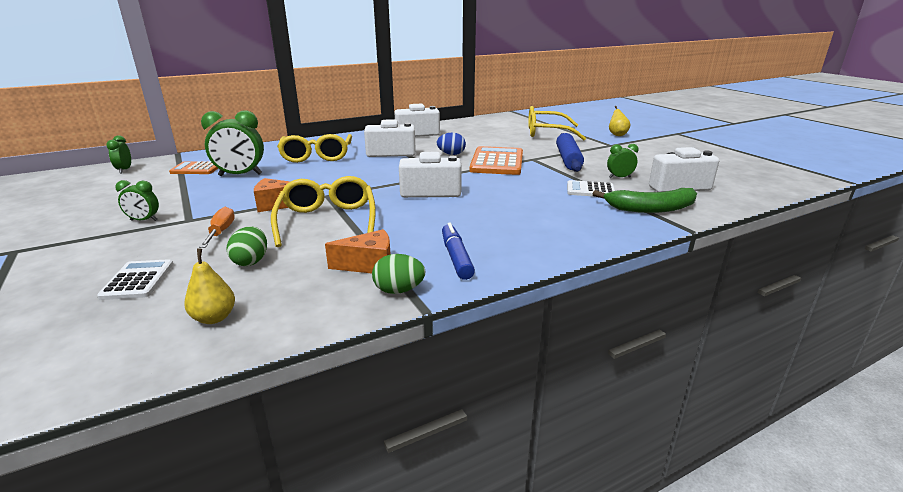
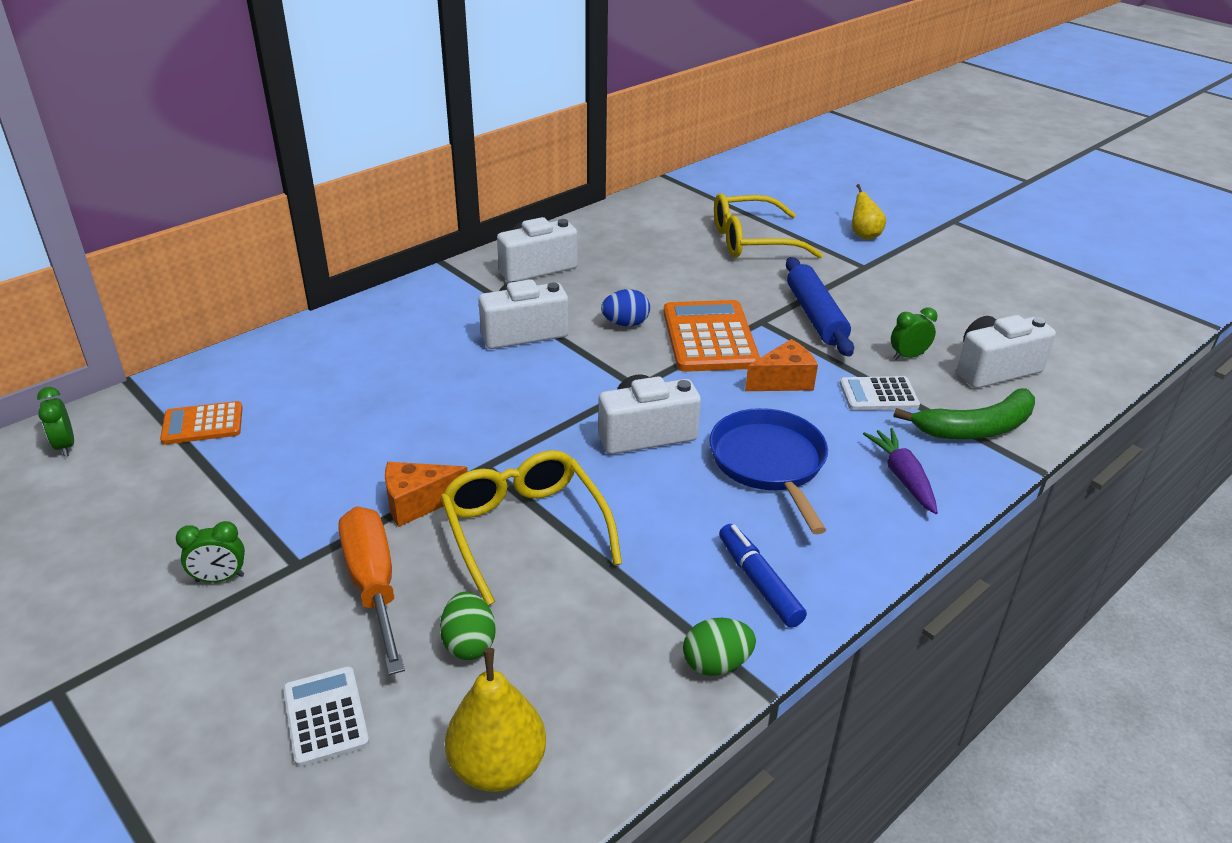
camera: 15 degrees left, 10 degrees up
(214, 318) = (498, 767): yellow pear -> yellow pear, size x1.54
(221, 232) = (373, 585): orange screwdriver -> orange screwdriver, size x1.68
(240, 175) = (297, 431): green clock -> none
(317, 156) = (398, 357): yellow glasses -> none
(369, 265) = (647, 620): orange cheese -> orange cheese (783, 381)
(499, 210) = (769, 463): none -> blue pan
(586, 224) = (902, 477): none -> purple carrot

